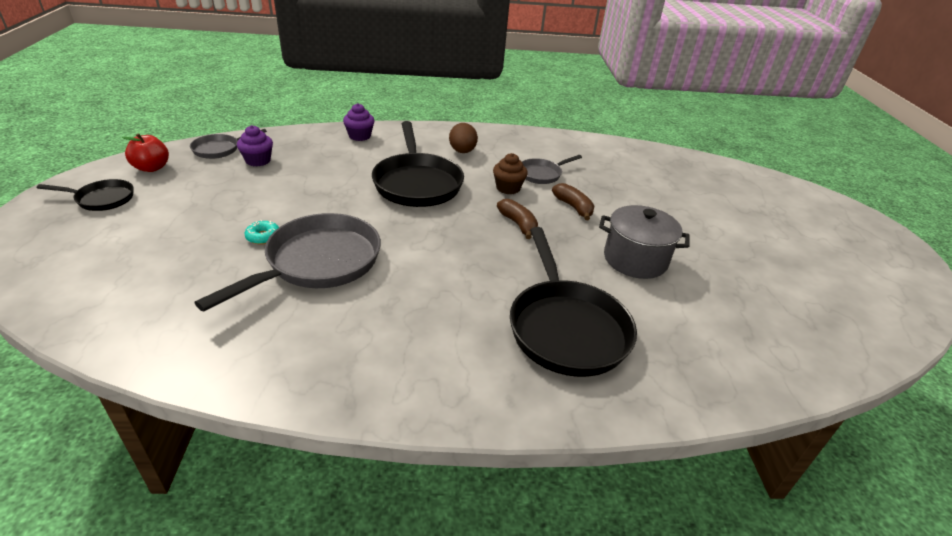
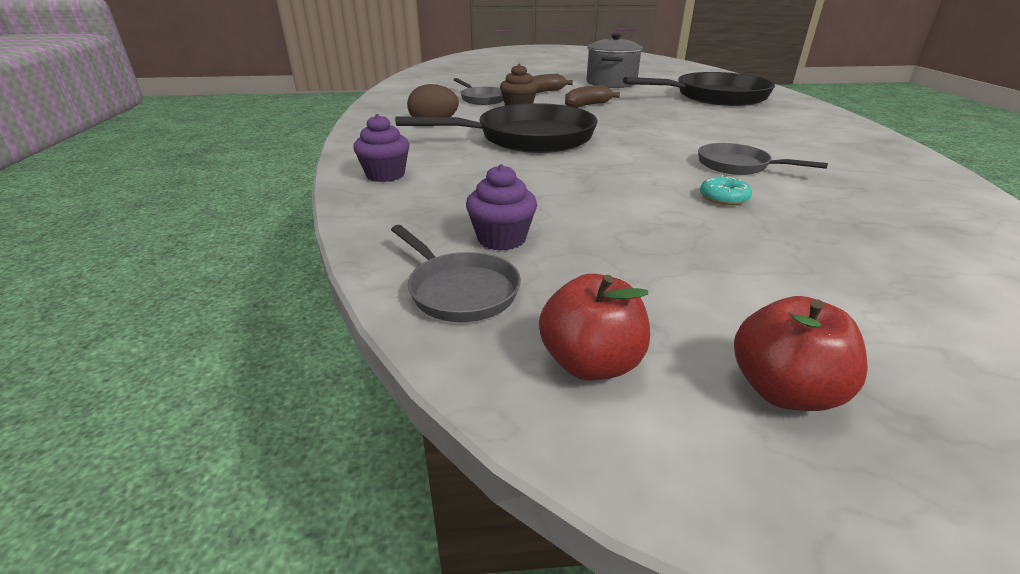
camera: 90 degrees left, 5 degrees down
(102, 199) = (783, 391): black pan -> red apple
(318, 263) = (737, 166): grey pan -> grey pan, size x0.52

